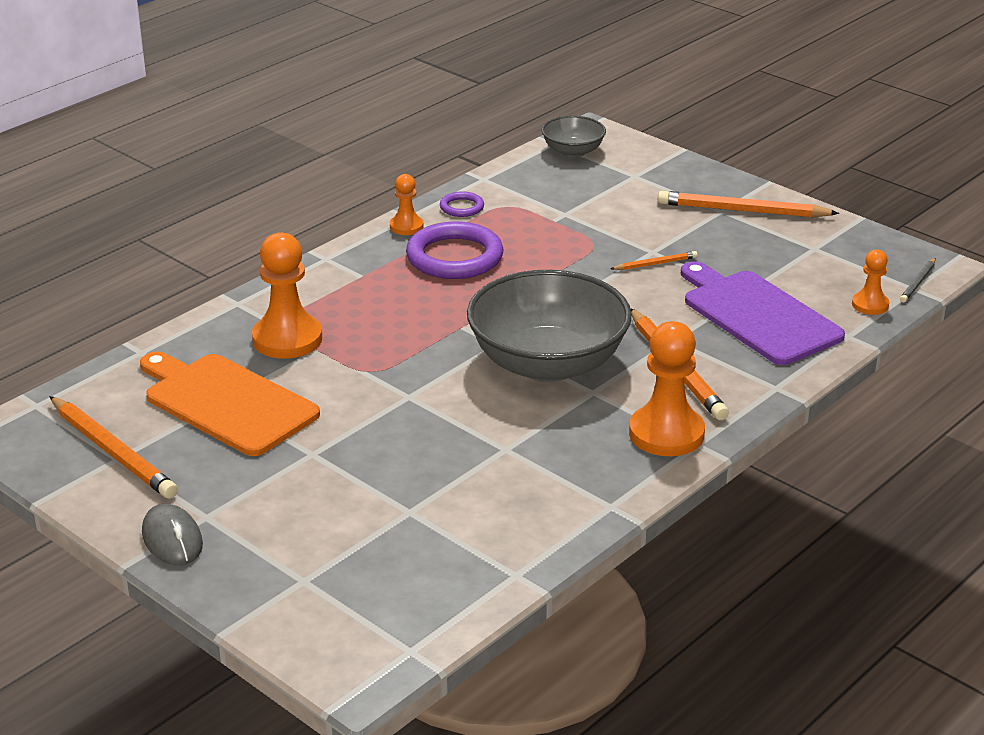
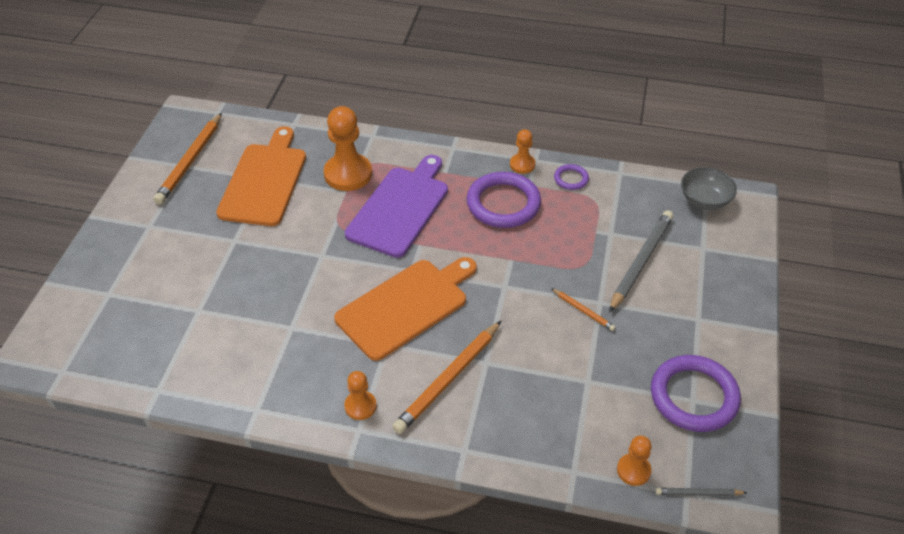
camera: 60 degrees right, 15 degrees up
(172, 539) = (122, 223): grey mouse -> none
(548, 363) = (406, 306): grey bowl -> orange cutting board
(620, 212) = (641, 261): none -> grey pencil
(666, 434) = (360, 406): orange pawn -> orange pawn, size x0.54
(742, 211) = (710, 332): orange pencil -> none
(757, 315) = (558, 400): purple cutting board -> purple cutting board (400, 208)
(810, 246) = (694, 396): none -> purple ring

